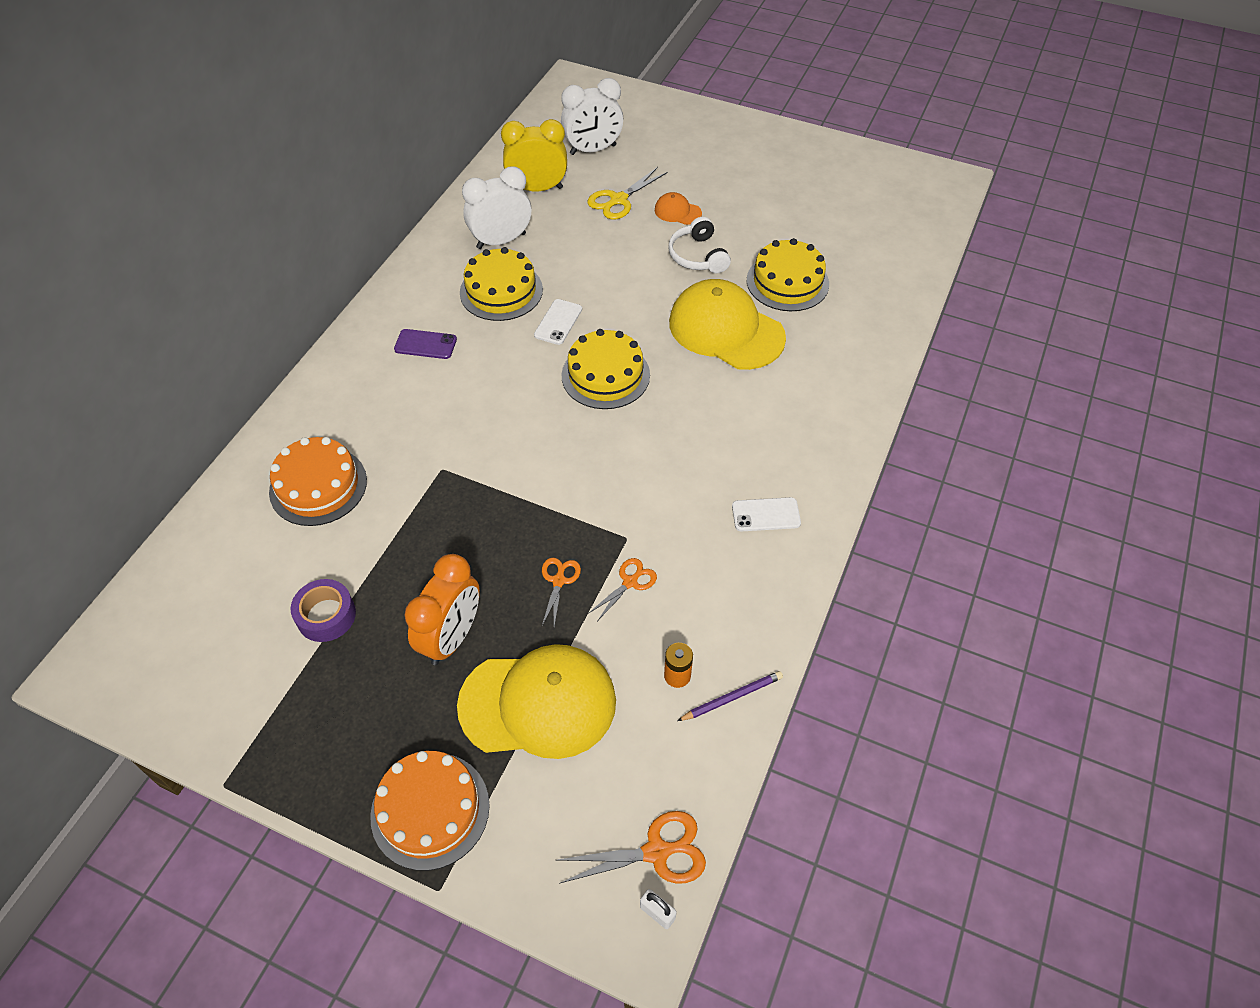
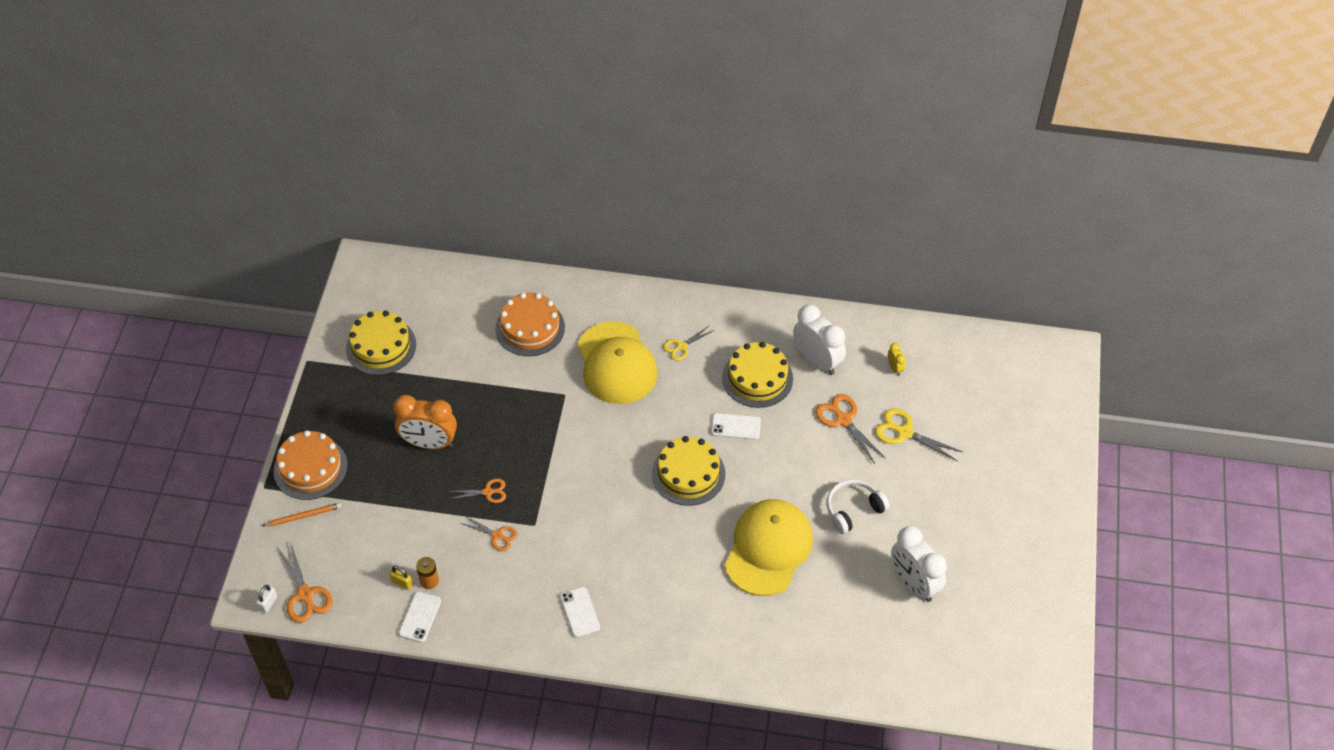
camera: 75 degrees right, 0 degrees up
(326, 615) = (429, 369): purple tape -> none
(425, 344) = (681, 346): purple phone -> yellow scissors
(514, 833) = (303, 516): none -> orange pencil
(537, 189) = (895, 368): yellow clock -> yellow clock, size x0.44
(538, 703) = (392, 505): yellow cap -> yellow cap (616, 363)
(585, 238) = (843, 420): none -> orange scissors
(593, 150) = (967, 395): white clock -> white clock (914, 583)
(670, 711) = (402, 582): none -> yellow padlock
(677, 211) = (907, 481): orange cap -> none
(732, 697) = (420, 617): purple pencil -> white phone
(787, 282) = (845, 586): yellow cake -> yellow cake (381, 346)

